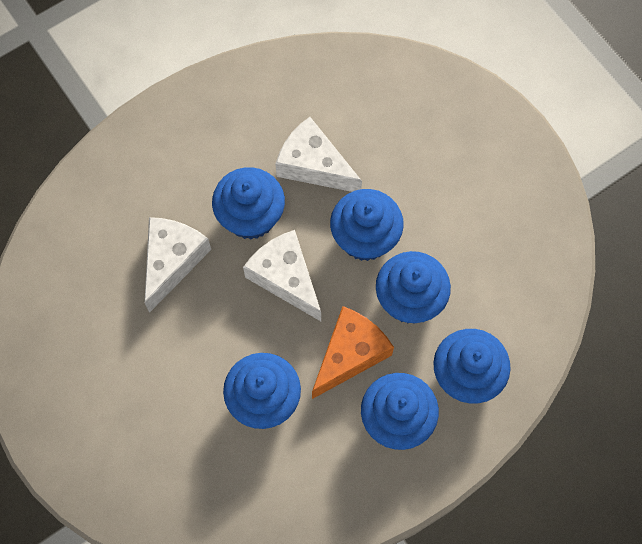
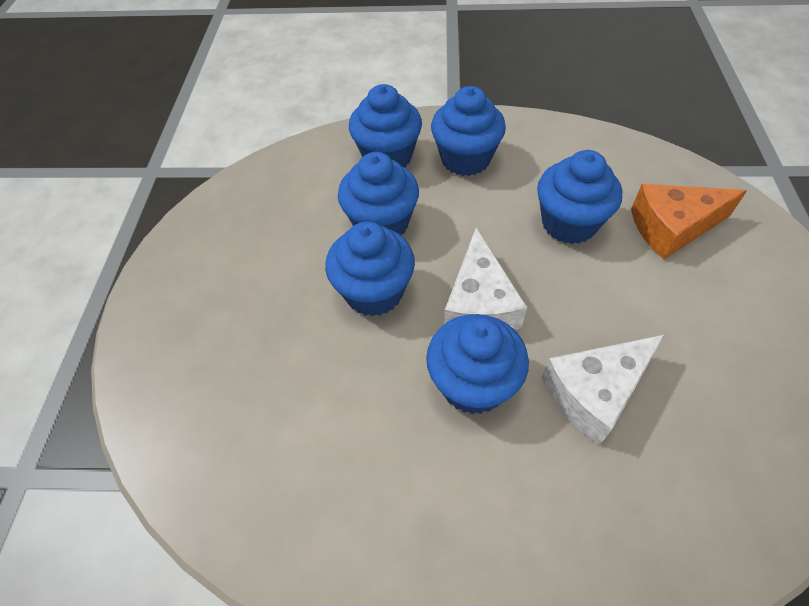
camera: 140 degrees left, 15 degrees down
(313, 165) = (361, 395): white cheese -> none
(350, 354) = (467, 215): orange cheese -> orange cheese (672, 228)

